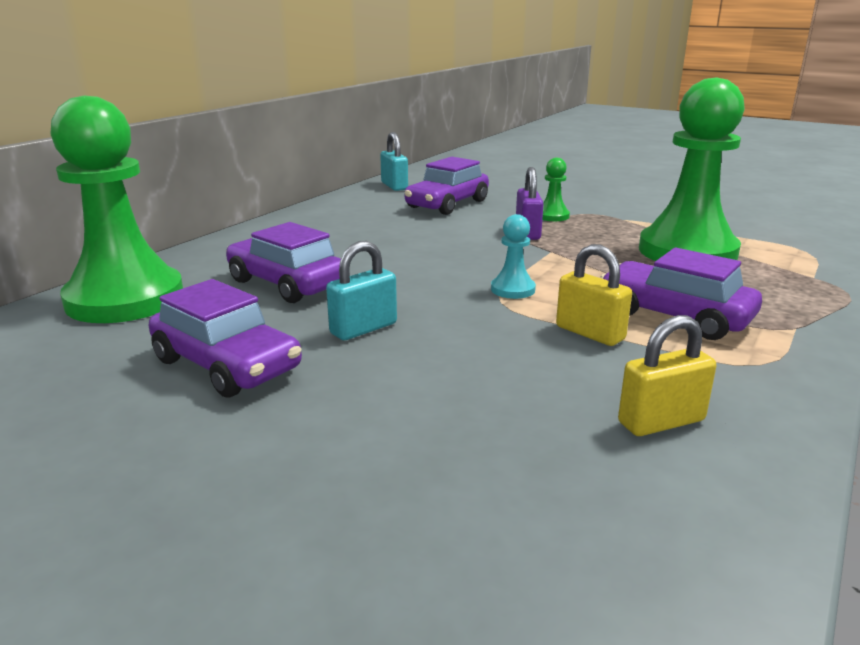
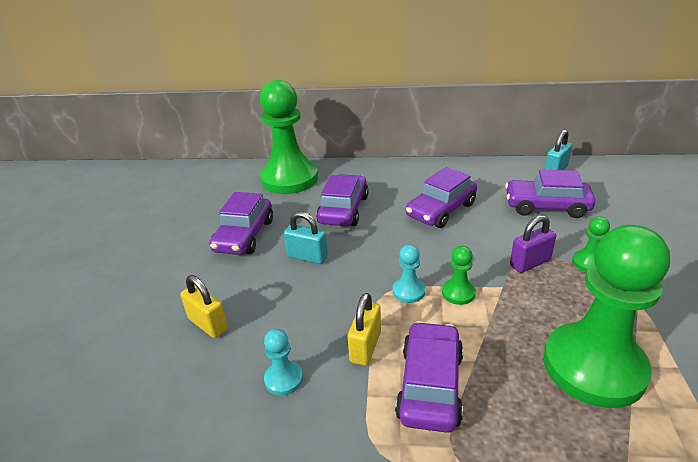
camera: 65 degrees right, 10 degrees up
(381, 239) = (441, 210): none -> purple car
(541, 269) = (458, 293): none -> green pawn
(613, 396) = (283, 379): none -> turquoise pawn
(661, 422) = (263, 408): yellow padlock -> yellow padlock (208, 324)

